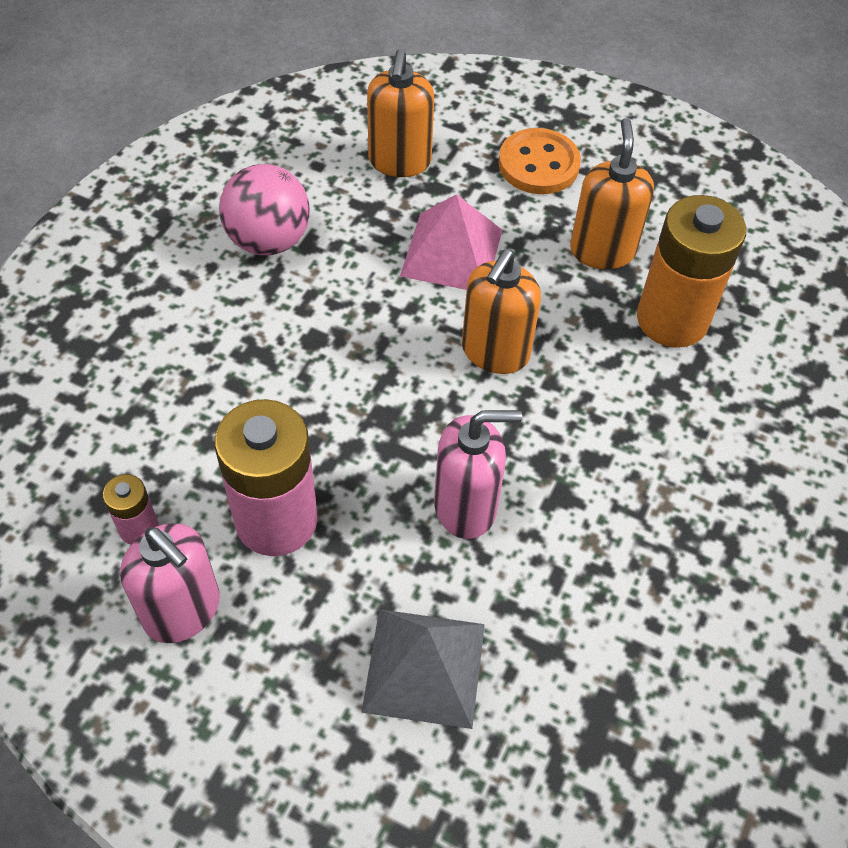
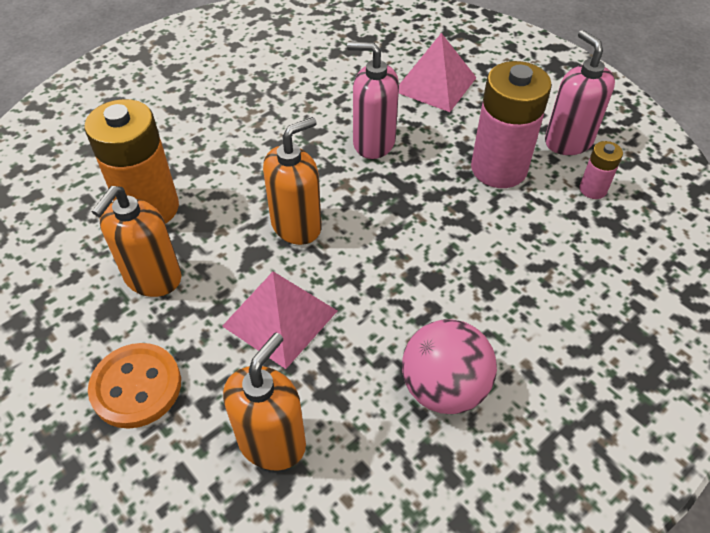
camera: 155 degrees left, 5 degrees down
(424, 667) = (435, 84): grey pyramid -> pink pyramid

